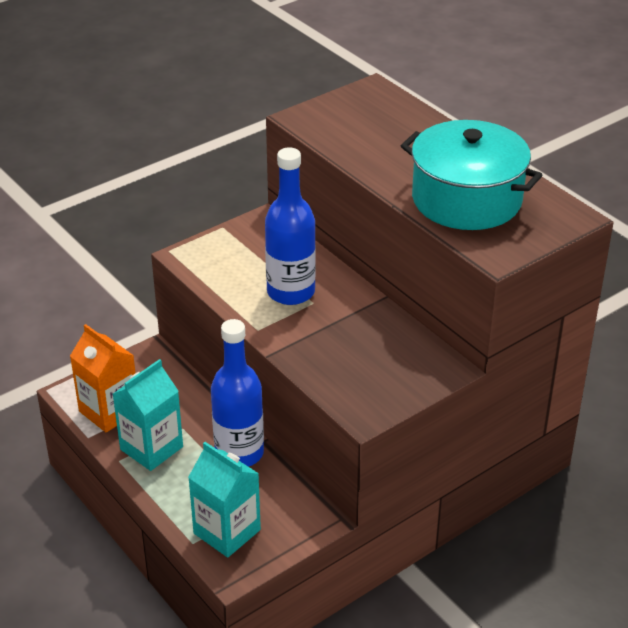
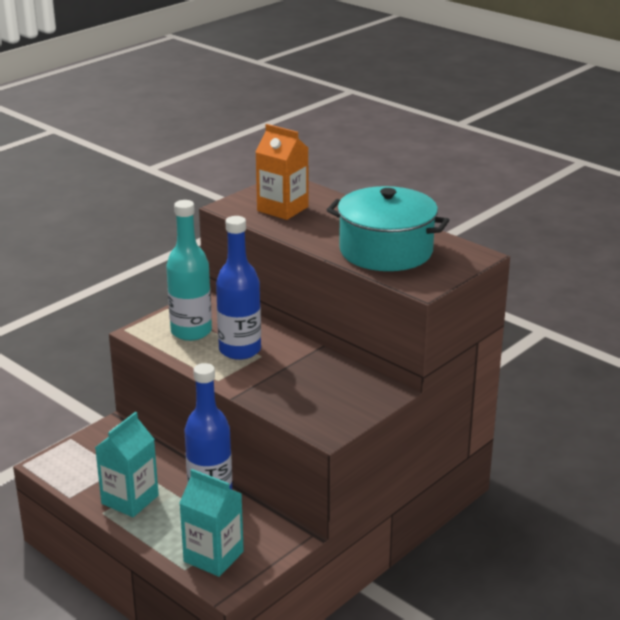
camera: 10 degrees left, 10 degrees down
(109, 411) = (84, 475): orange carton -> orange carton (282, 209)
(242, 261) = (191, 331): none -> turquoise bottle

